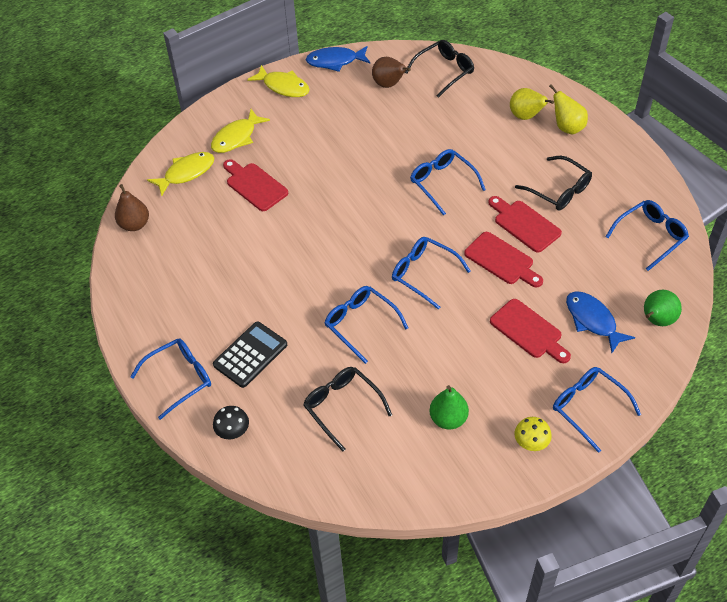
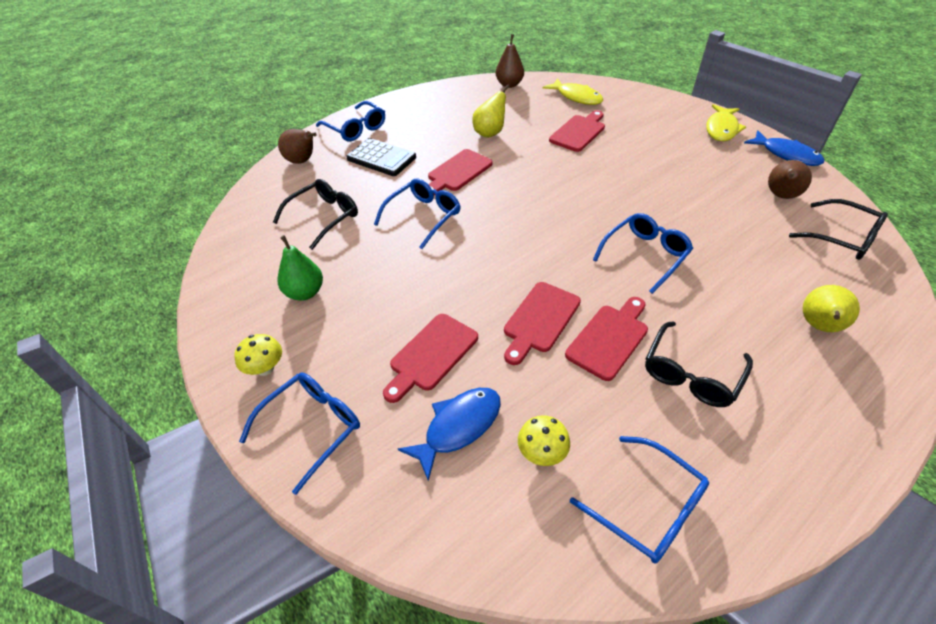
camera: 80 degrees right, 5 degrees down
(233, 432) = (302, 161): black mushroom -> brown pear
(236, 137) = (634, 114): yellow fish -> none
(296, 290) = (457, 172): none -> red cutting board
(335, 61) = (786, 155): blue fish -> blue fish turned 150 degrees clockwise
(424, 274) = (499, 254): blue glasses -> none
(567, 127) = (830, 377): yellow pear -> yellow pear (490, 133)
(614, 279) = (541, 453): none -> yellow mushroom
(656, 320) = (471, 518): green pear -> none

